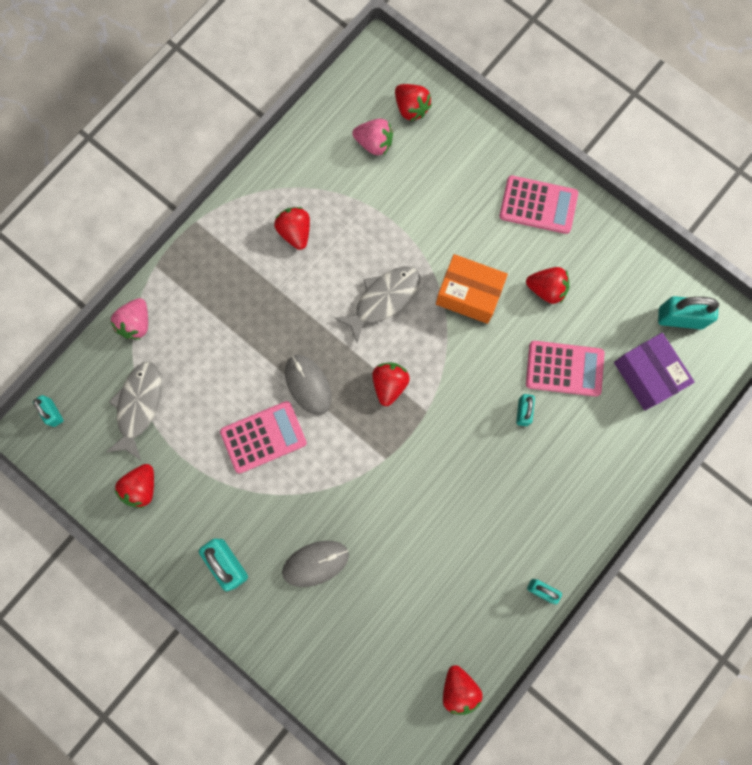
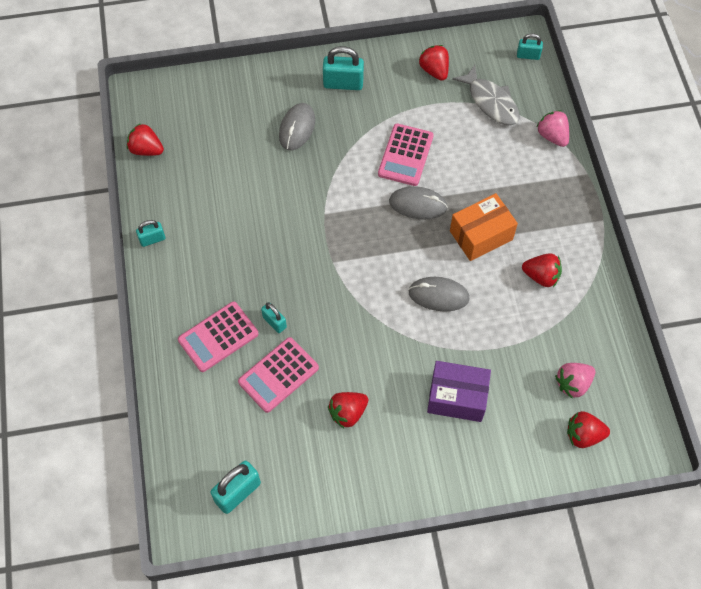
camera: 130 degrees right, 15 degrees down
(383, 299) = (438, 295): grey fish -> grey mouse
(389, 385) = (372, 253): red strawberry -> none
(469, 294) = (392, 355): orange box -> orange box (481, 235)
(538, 205) = (420, 464): pink calculator -> pink calculator (218, 337)
(647, 375) = (220, 428): purple box -> purple box (457, 397)

